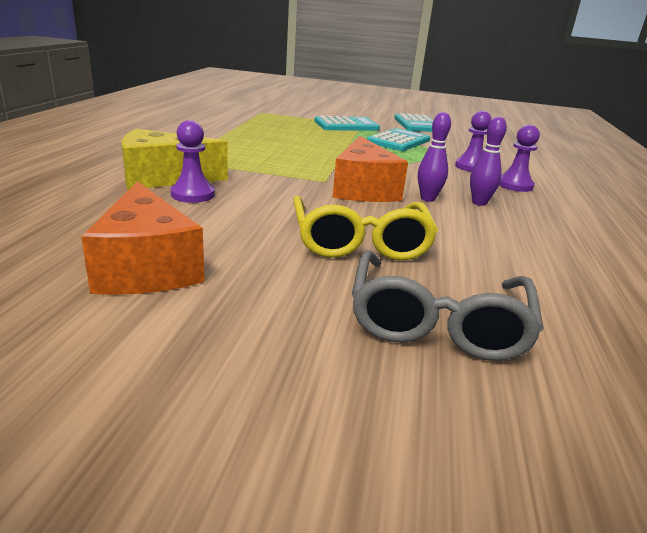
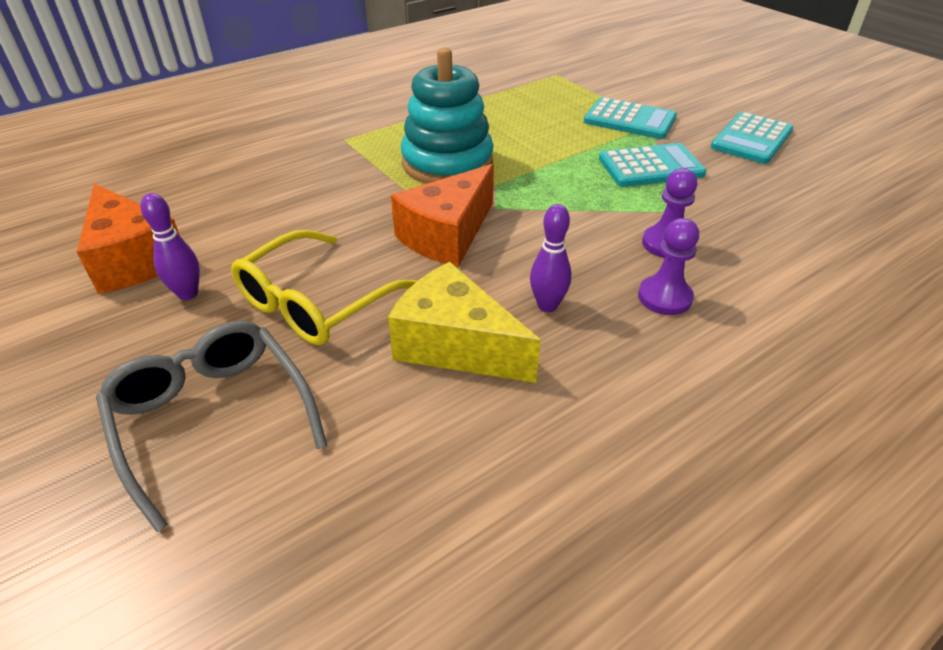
camera: 45 degrees right, 15 degrees up
(147, 267) = (134, 259): orange cheese -> orange cheese turned 60 degrees counterclockwise
(163, 178) = (293, 160): yellow cheese -> yellow cheese (455, 345)
(193, 194) = (283, 189): purple pawn -> none
(285, 159) = (447, 163): none -> turquoise stacking toy
(428, 199) = (494, 275): purple bowling pin -> purple bowling pin (188, 294)
(437, 322) = (212, 418): grey glasses -> grey glasses turned 90 degrees clockwise

